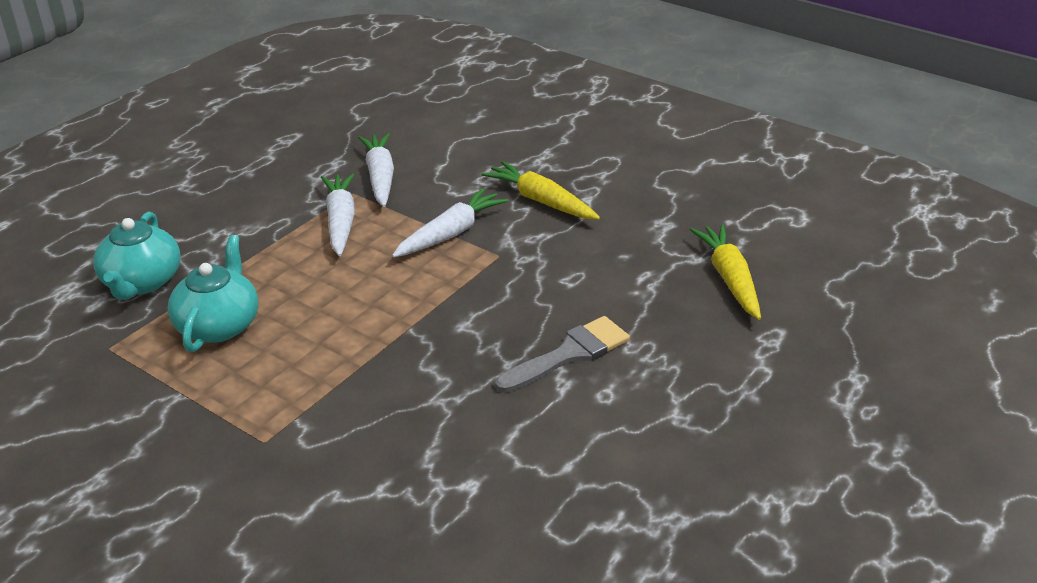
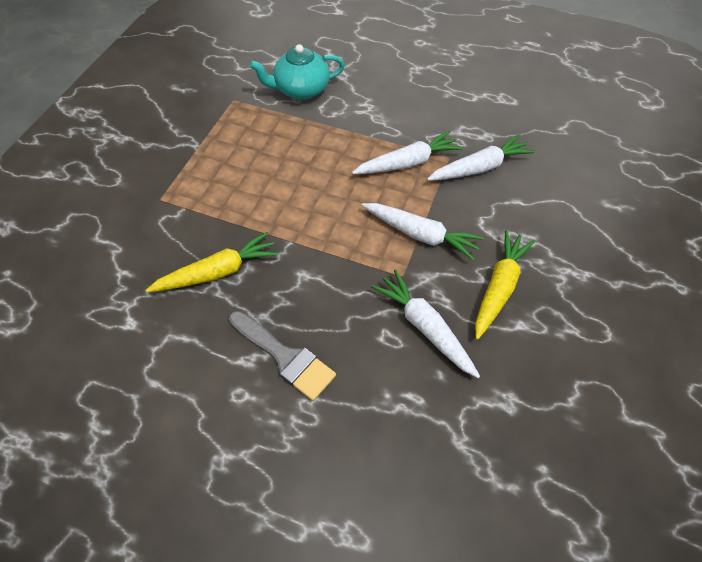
camera: 75 degrees right, 20 degrees up
(219, 325) = (267, 140): turquoise teapot -> none
(568, 254) = (425, 327): none -> white carrot
(729, 278) = (437, 481): yellow carrot -> yellow carrot (218, 272)

